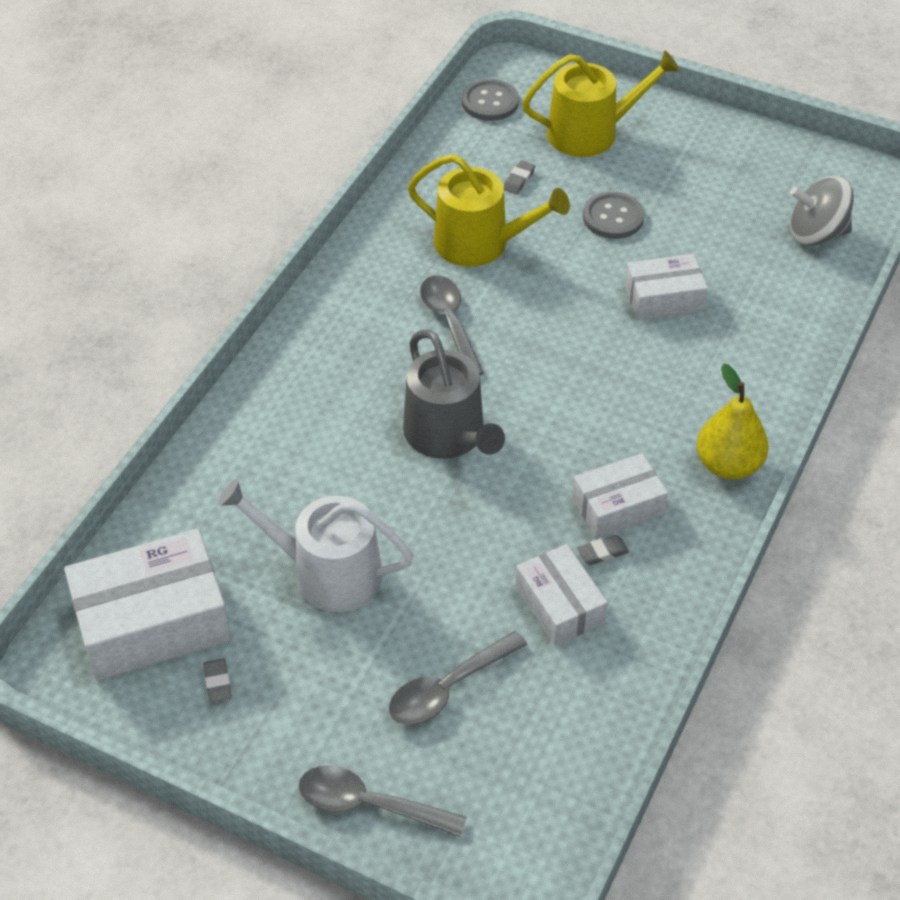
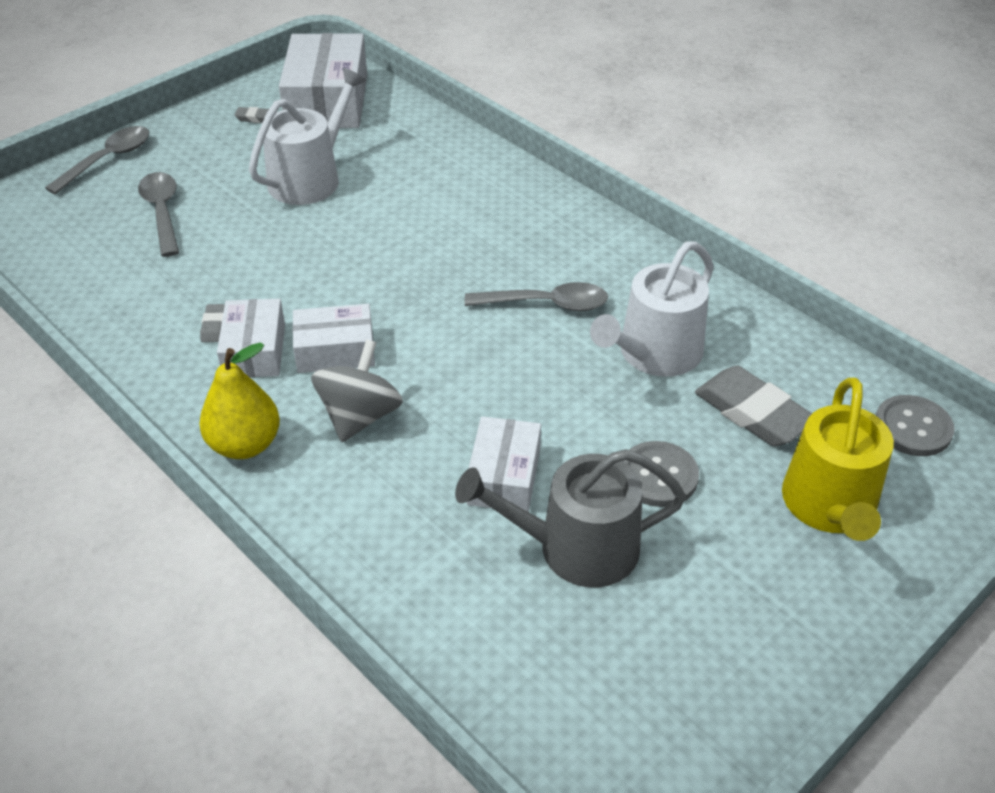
camera: 110 degrees right, 5 degrees down
(449, 436) = (404, 270): grey watering can -> grey watering can (575, 548)
(480, 243) = (654, 354): yellow watering can -> white watering can
(519, 180) = (753, 413): grey eraser -> grey eraser, size x2.30
(559, 604) = (184, 286): white box -> white box (335, 351)
(816, 233) = (549, 681): grey spinning top -> grey spinning top (360, 416)

